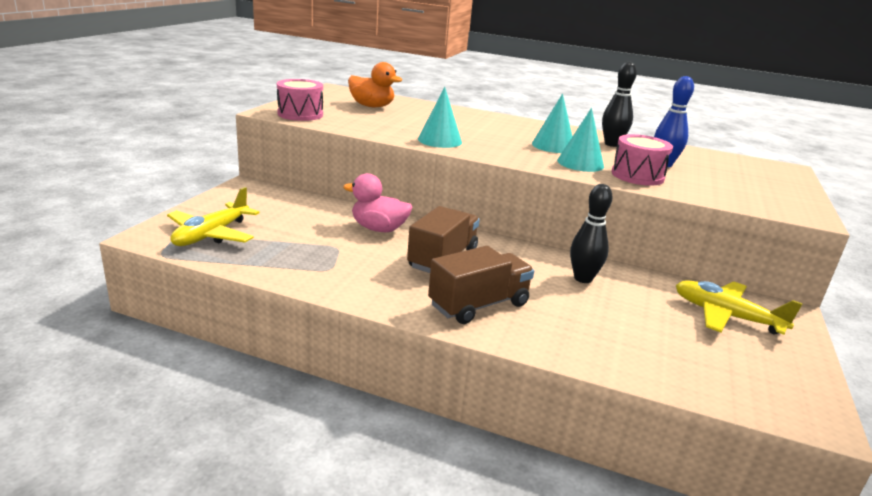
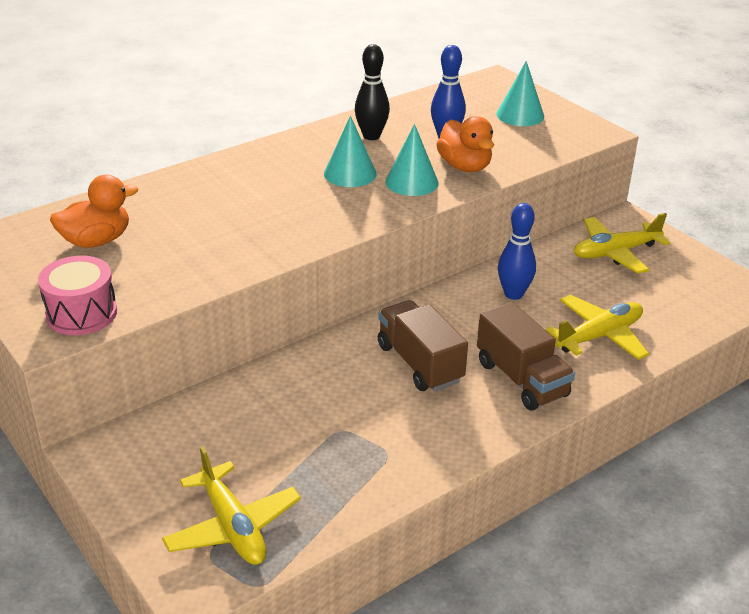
camera: 55 degrees left, 10 degrees up
(379, 229) = (318, 381): pink duck -> none
(439, 140) = (277, 241): turquoise cone -> turquoise cone (520, 115)
(479, 305) = (521, 379): brown truck -> brown truck turned 150 degrees clockwise
(583, 278) = (513, 294): black bowling pin -> blue bowling pin
(590, 332) = (599, 336): none -> yellow plane
(637, 176) = (465, 166): pink drum -> orange duck

